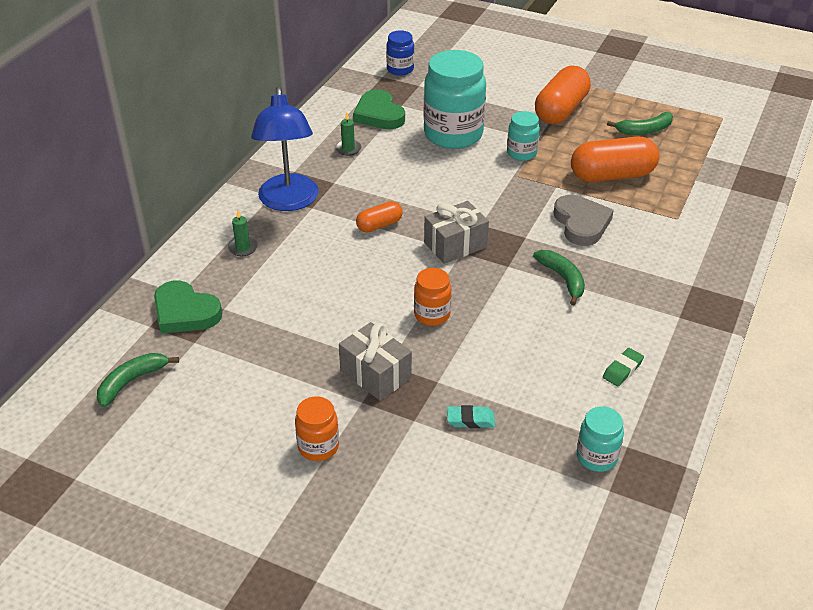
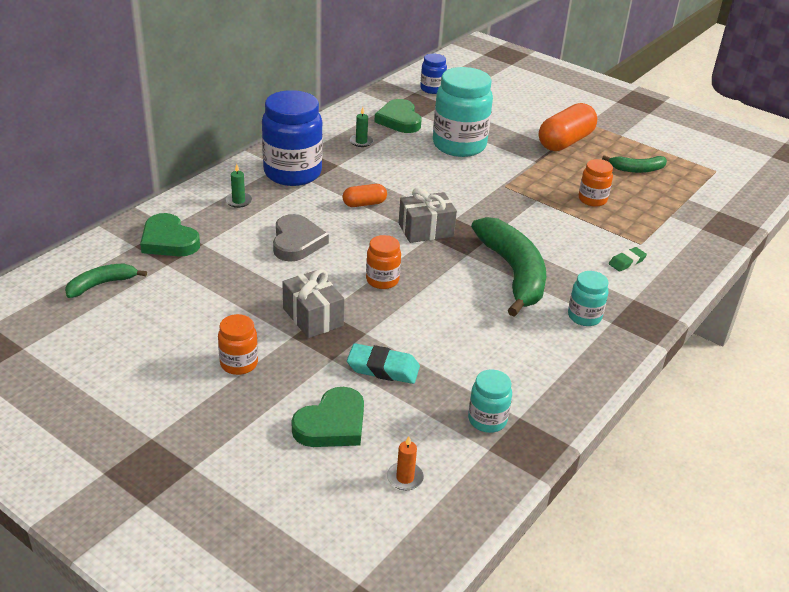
camera: 10 degrees right, 5 degrees down
(288, 202) = (292, 173): blue lamp -> blue jar
(442, 497) = (332, 424): none -> green heart
(470, 420) = (383, 368): turquoise eraser -> turquoise eraser, size x1.56
(521, 153) = (515, 169): turquoise jar -> turquoise jar (584, 317)
(538, 542) = (405, 478): none -> orange candle
(563, 279) = (513, 273): green banana -> green banana, size x1.97
(581, 223) = (548, 232): grey heart -> grey heart (297, 242)
(612, 175) = (592, 200): orange capsule -> orange jar
(622, 370) = (540, 355): green eraser -> green eraser (627, 262)

